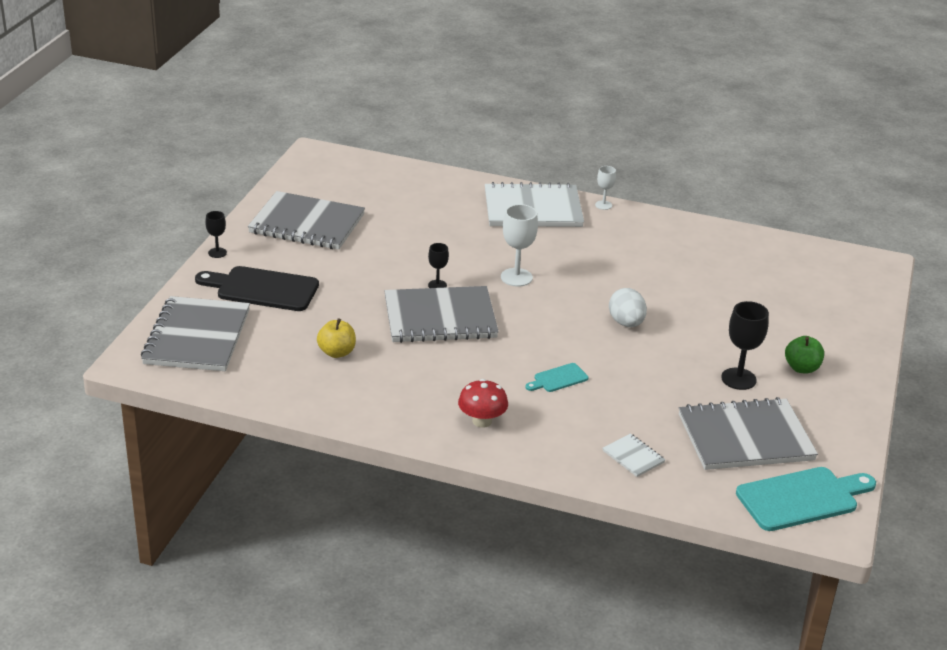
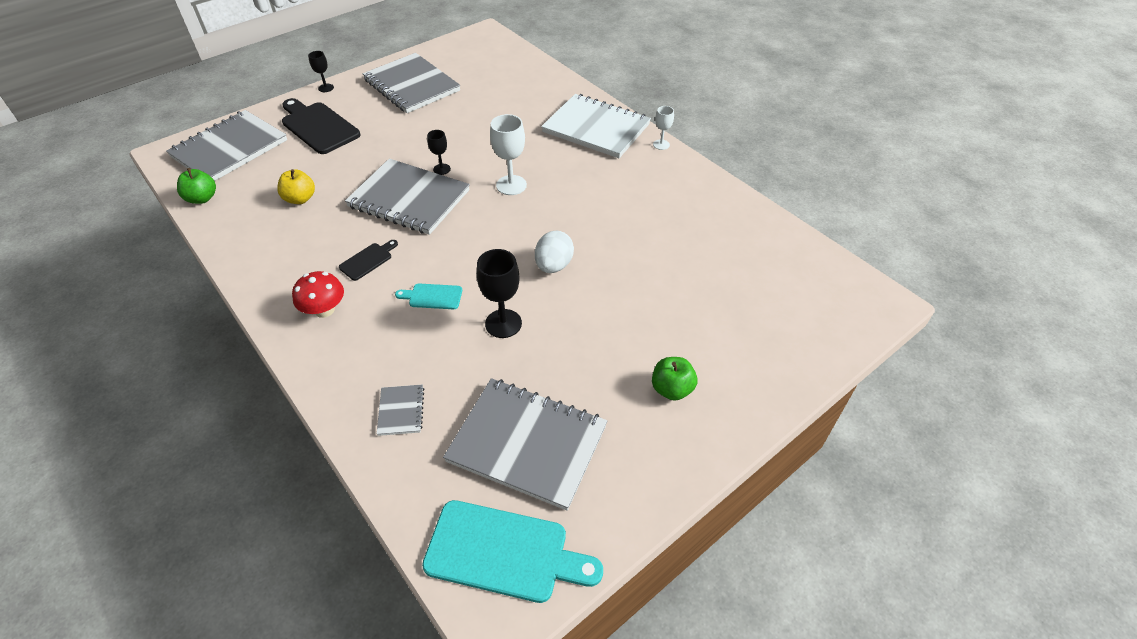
camera: 35 degrees right, 15 degrees up
(236, 385) = (202, 198): none -> green apple
(468, 374) = (368, 260): none -> black cutting board
(633, 457) = (401, 411): white notebook -> grey notebook
(738, 379) = (593, 372): black goblet -> black goblet (503, 323)

